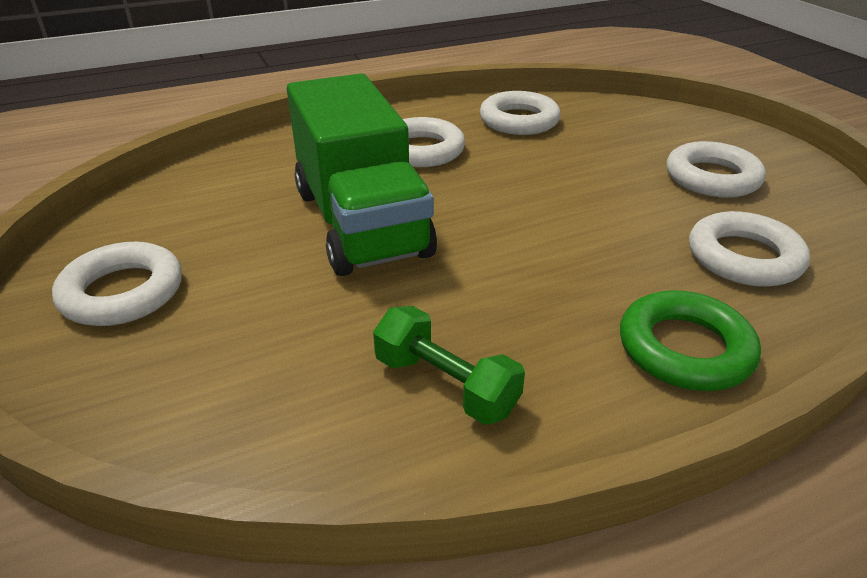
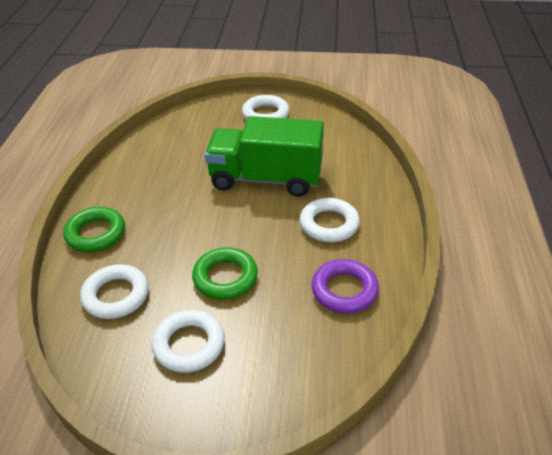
camera: 120 degrees right, 5 degrees up
(445, 385) = (146, 169): green dumbbell -> none
(519, 120) = (344, 290): white ring -> purple ring
(596, 188) = (225, 277): none -> green ring

